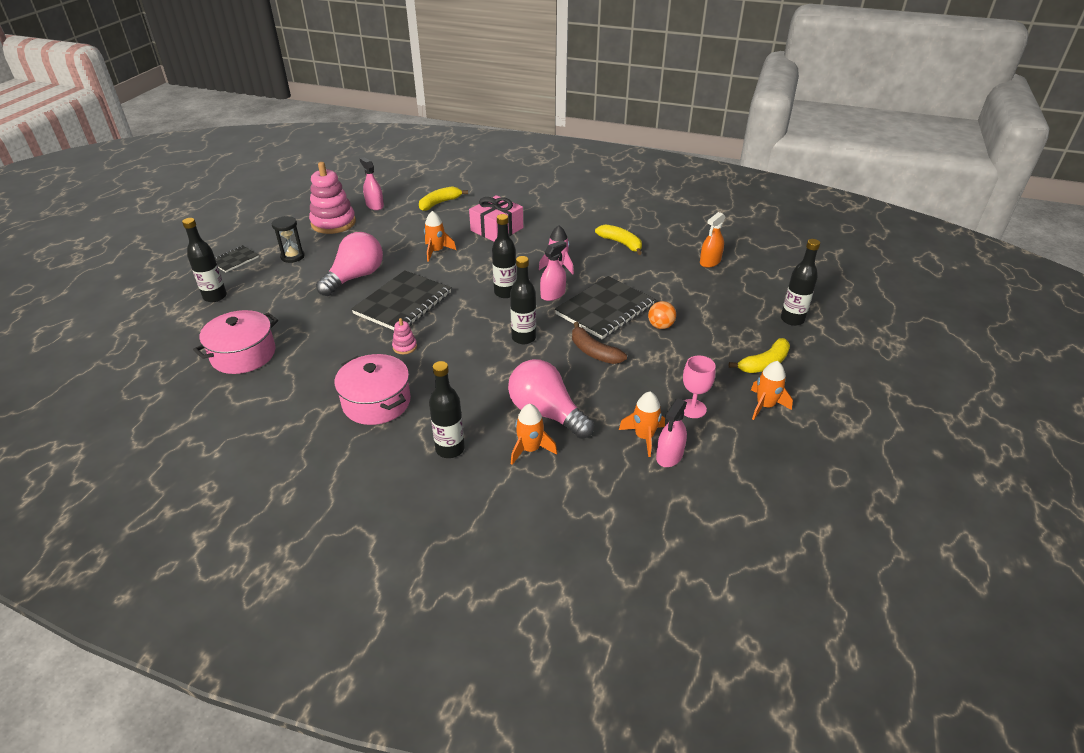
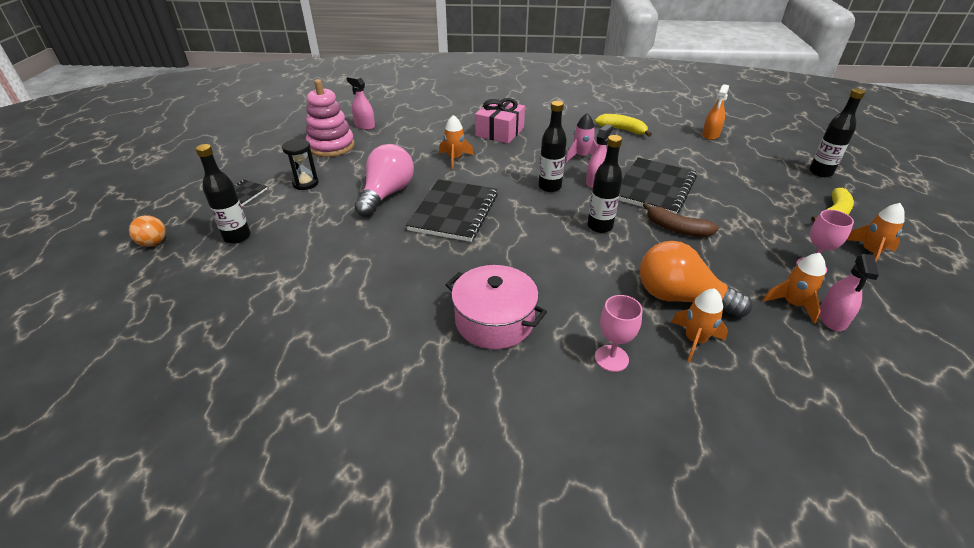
camera: 15 degrees left, 0 degrees up
(243, 354) = (306, 295): pink pot -> none
(404, 347) = (485, 255): pink stacking toy -> none
(439, 203) = (428, 116): yellow banana -> none
(450, 449) = (611, 358): black bottle -> pink goblet
(546, 413) = (680, 298): pink light bulb -> orange light bulb
(660, 326) = (716, 195): orange ball -> orange ball (154, 243)

